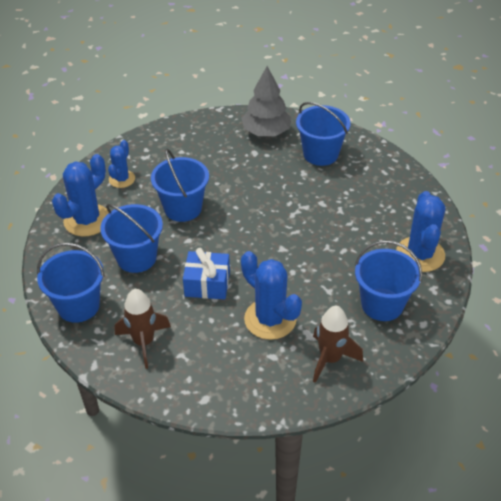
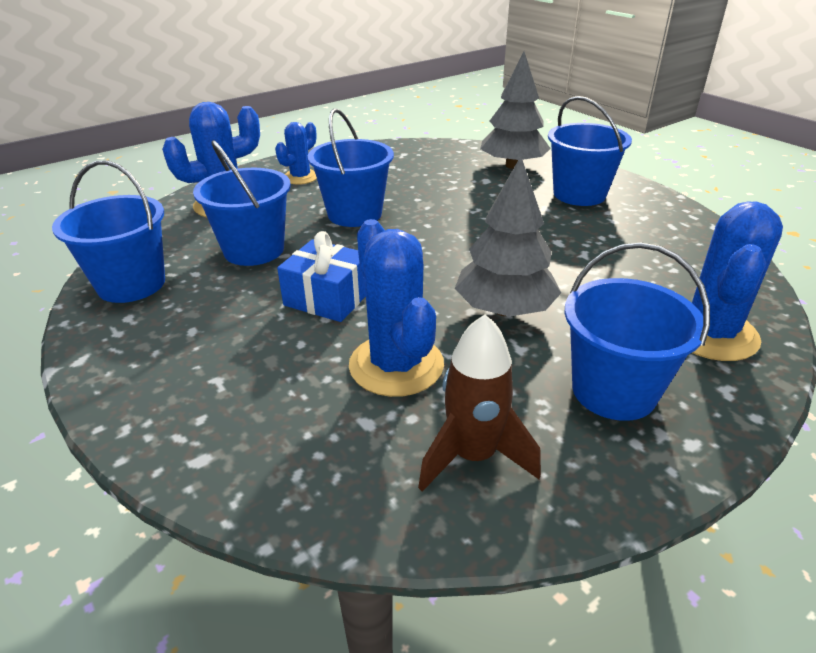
camera: 20 degrees right, 10 degrees down
(144, 342) = (176, 348): brown rocket -> none
(310, 266) = (504, 309): none -> grey tree

